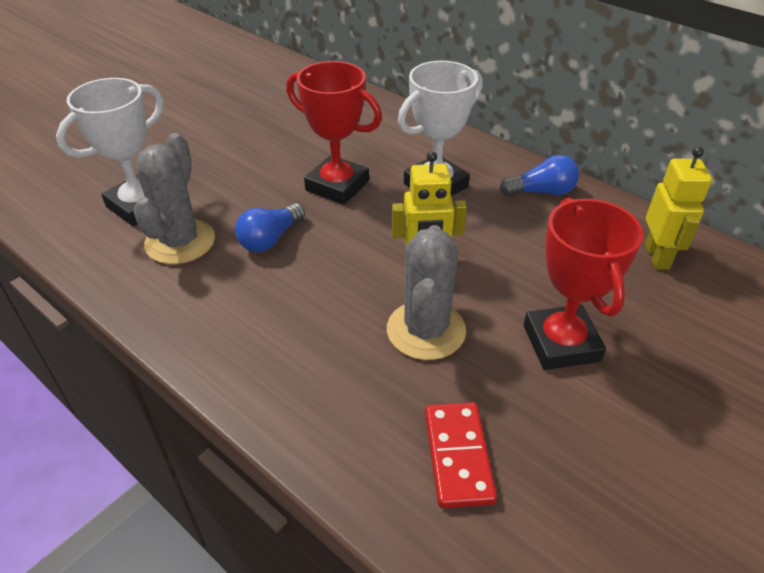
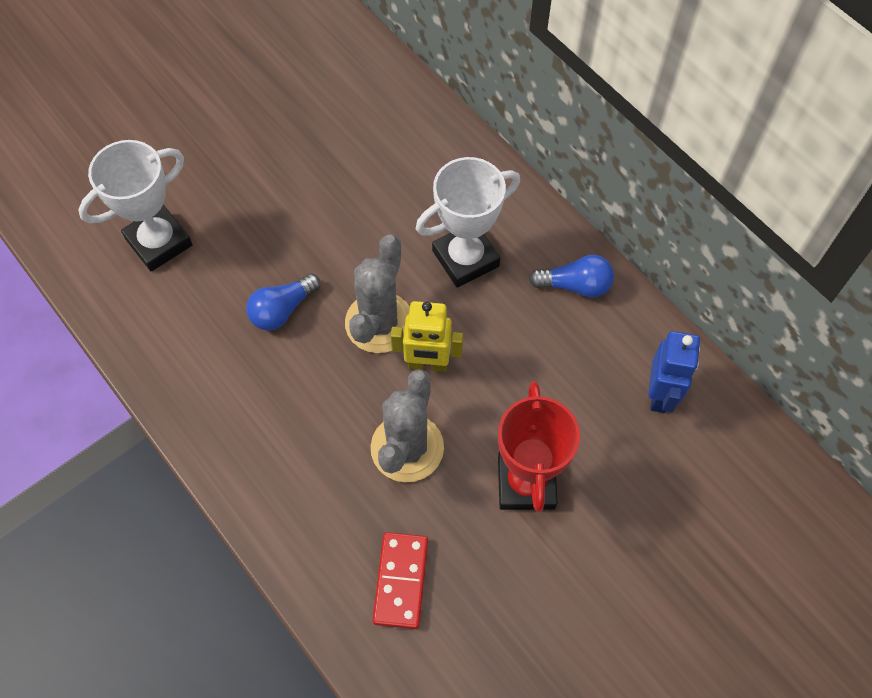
camera: 10 degrees right, 20 degrees up
(180, 242) = (195, 300): grey cactus -> grey cactus (379, 323)
(337, 186) = (362, 243): red trophy -> none
(657, 256) = (660, 394): yellow robot -> blue robot

